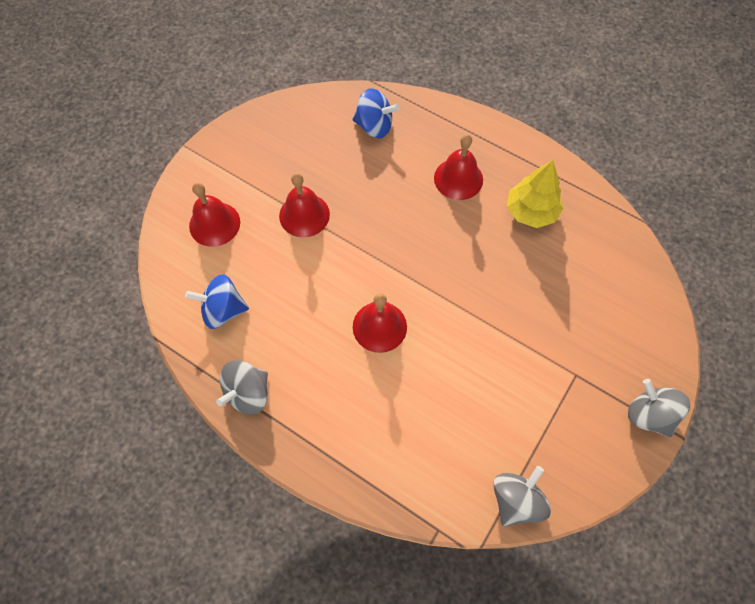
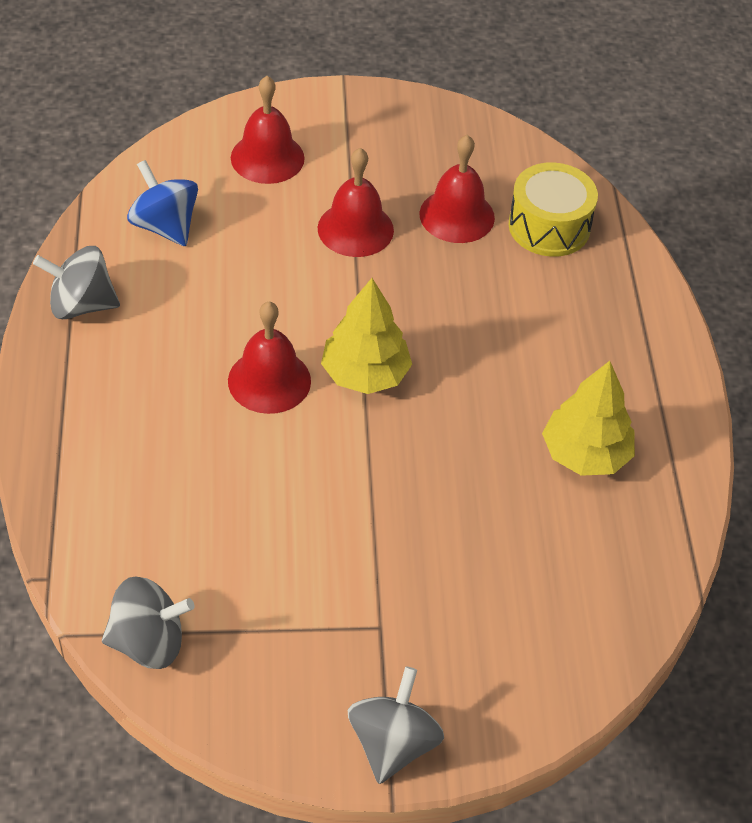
camera: 50 degrees right, 15 degrees down
(374, 126) = (549, 226): blue spinning top -> yellow drum
(409, 276) = (365, 374): none -> yellow tree
(458, 179) = (557, 351): red bell -> red bell (457, 215)

